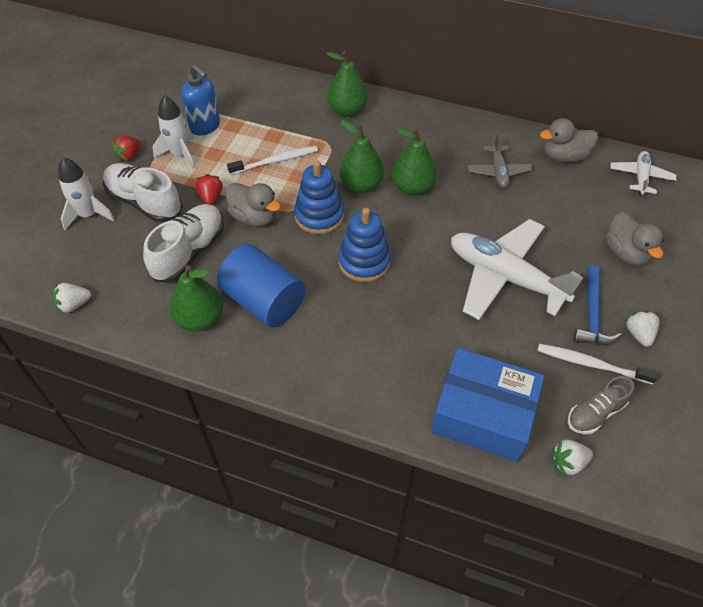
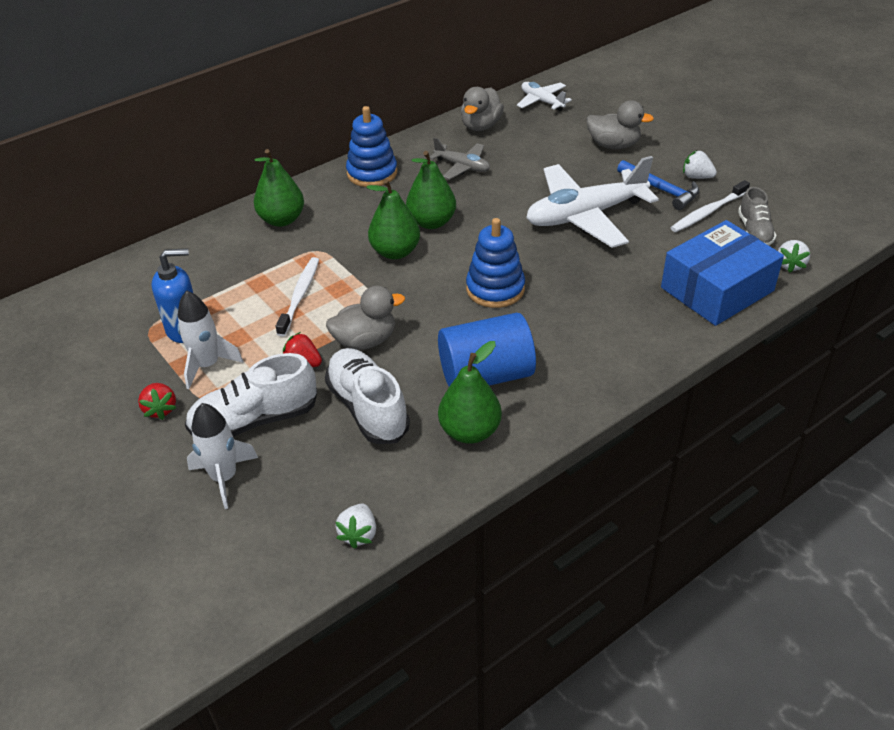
camera: 55 degrees left, 10 degrees down
(319, 216) = (408, 295): blue stacking toy -> blue stacking toy (372, 173)

